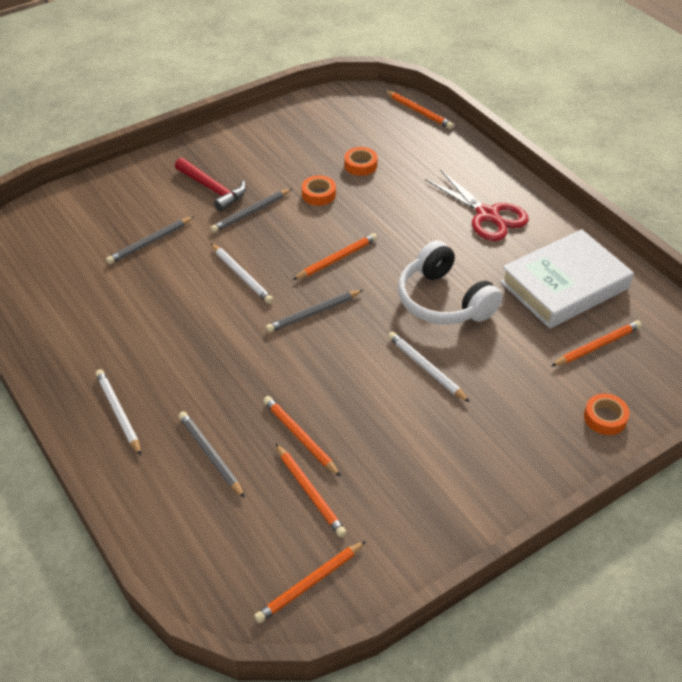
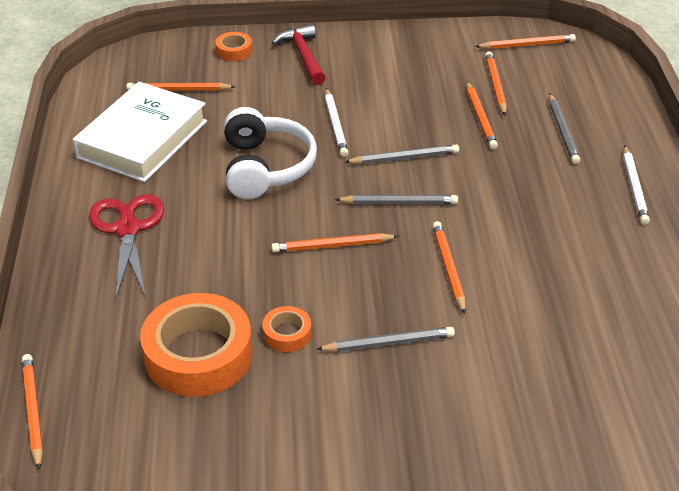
camera: 150 degrees left, 5 degrees down
(150, 242) = (537, 352): grey pencil -> grey pencil (404, 158)
(212, 189) = (417, 401): red hammer -> red hammer (303, 56)
(241, 275) = (448, 268): white pencil -> orange pencil
(360, 165) = (198, 355): orange tape -> orange tape, size x2.19
(564, 285) = (143, 139): white book -> white book turned 60 degrees counterclockwise

